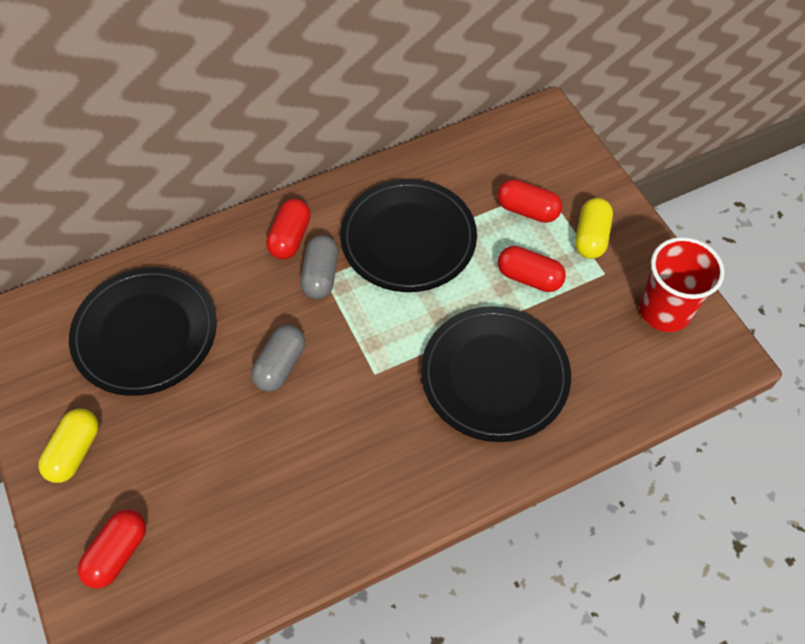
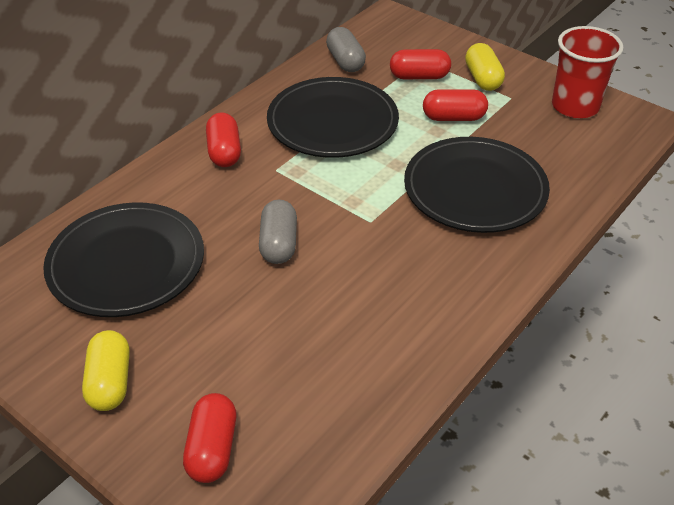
camera: 25 degrees left, 15 degrees down
(320, 275) = (271, 169): grey capsule -> grey capsule (345, 61)

